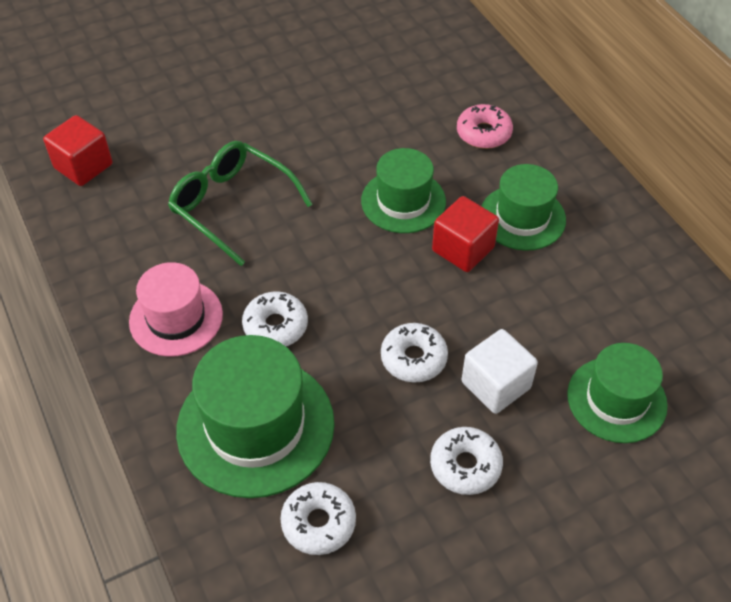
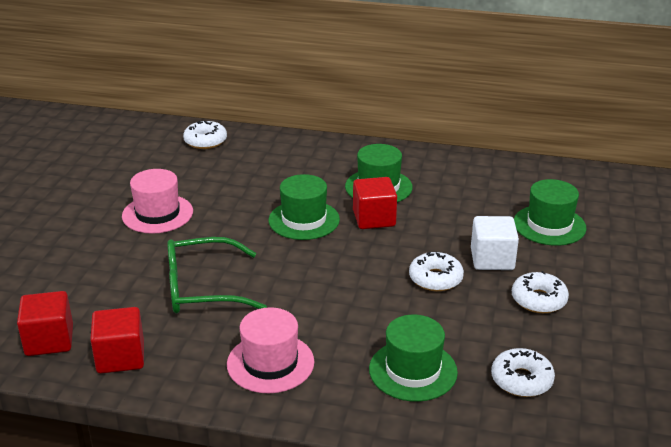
camera: 50 degrees left, 20 degrees down
(100, 220) = (120, 357): none -> red cube
(255, 426) = (413, 370): green hat -> green hat, size x0.64
(275, 326) = (338, 321): white donut -> white donut (205, 141)
(305, 103) = (157, 214): none -> pink hat
(483, 133) = (292, 165): pink donut -> none

